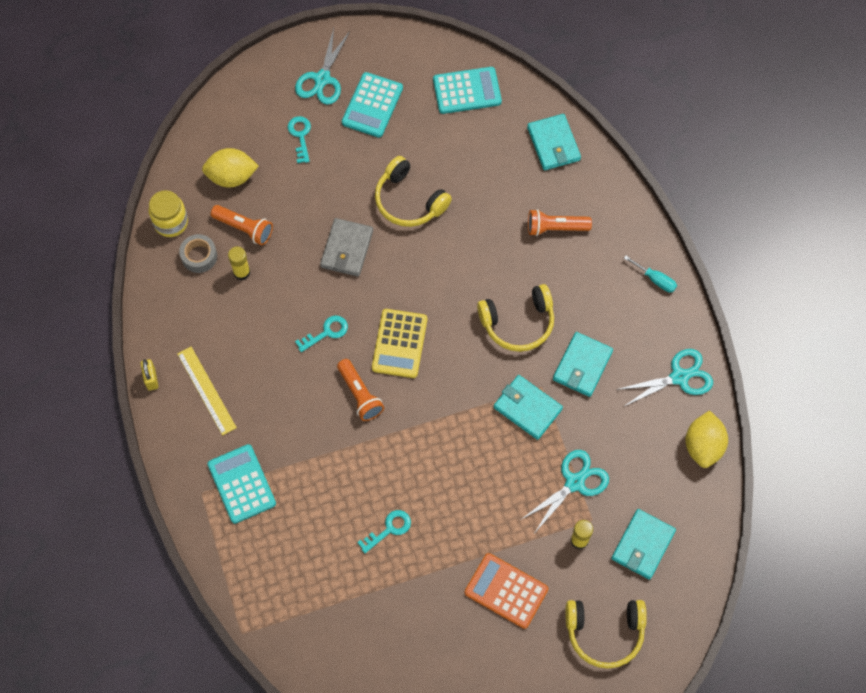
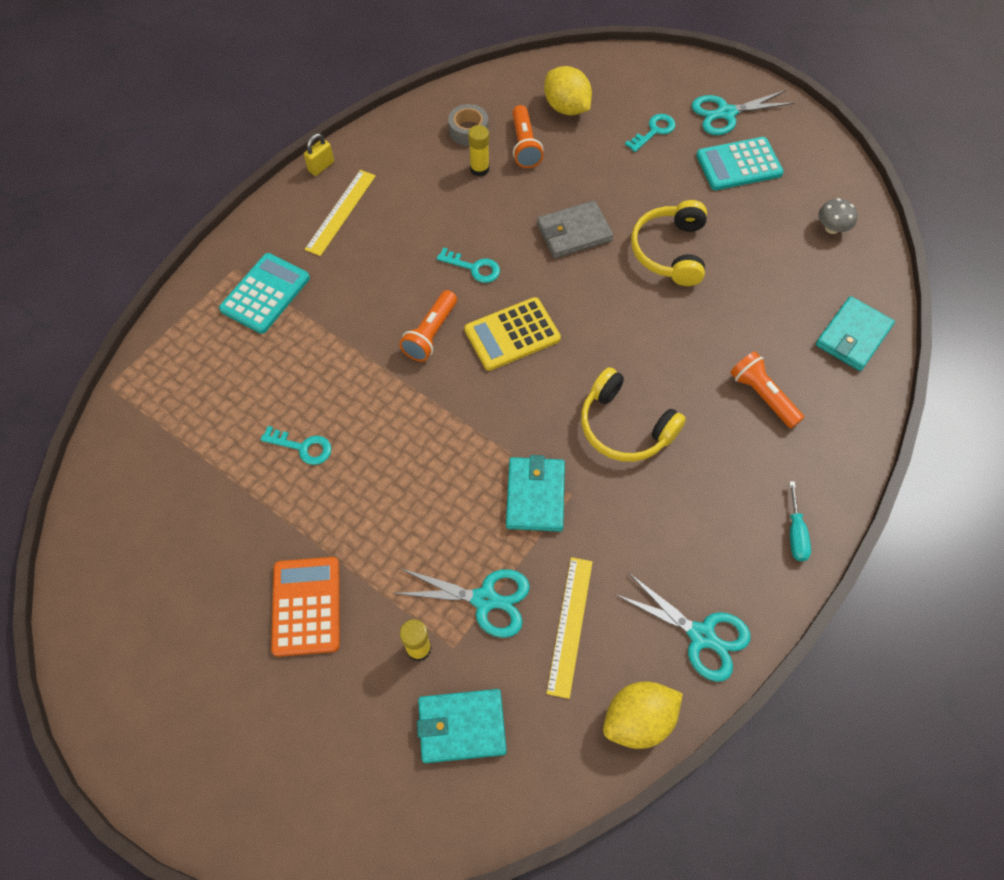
camera: 55 degrees right, 5 degrees down
(171, 222) = (483, 93): yellow jar -> none
(467, 91) = (831, 228): turquoise calculator -> grey mushroom
(582, 366) = (629, 521): turquoise wallet -> none
(604, 633) = (322, 751): yellow headphones -> none
(624, 445) = (570, 625): none -> yellow ruler

